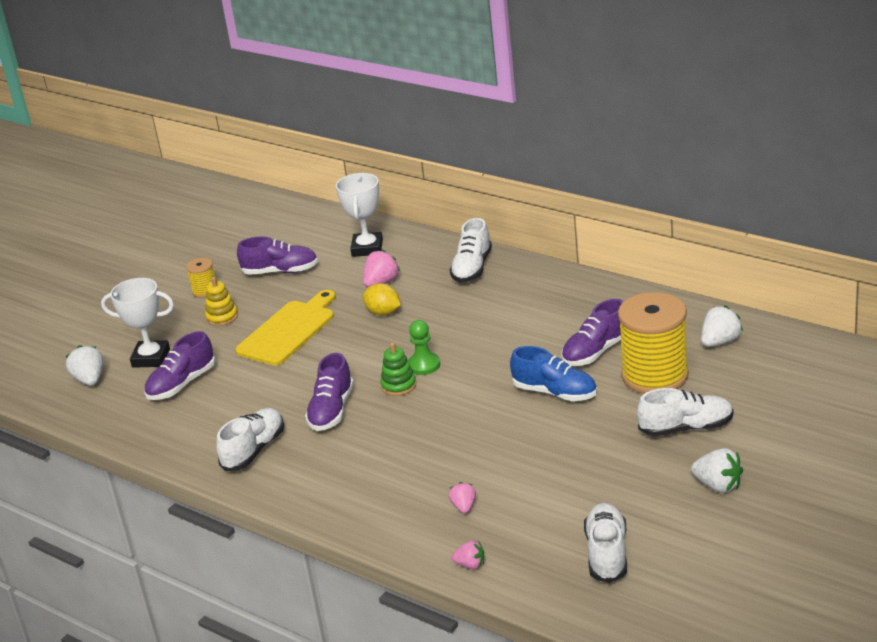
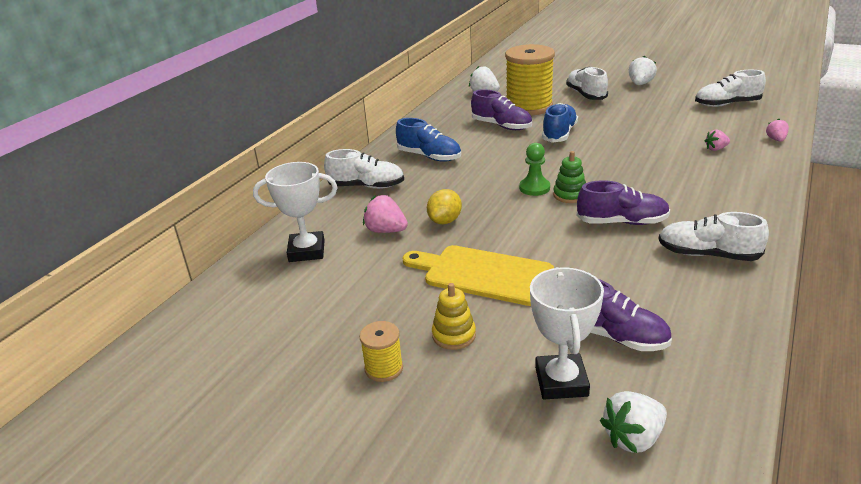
camera: 100 degrees left, 0 degrees up
(280, 271) = (345, 307): purple shoe -> none
(526, 302) = (429, 156): none -> blue shoe

